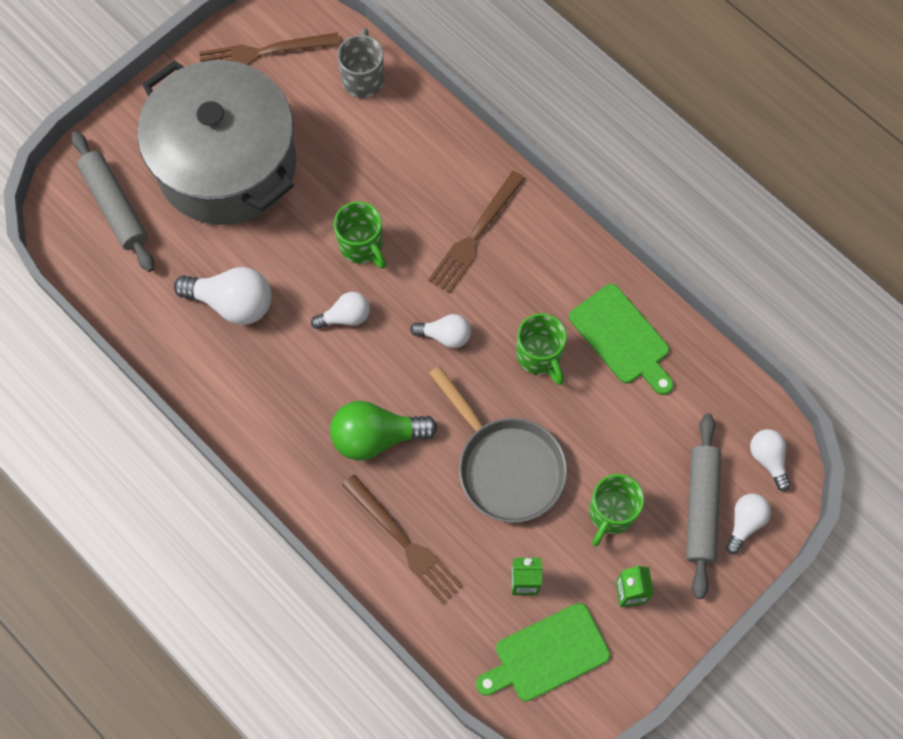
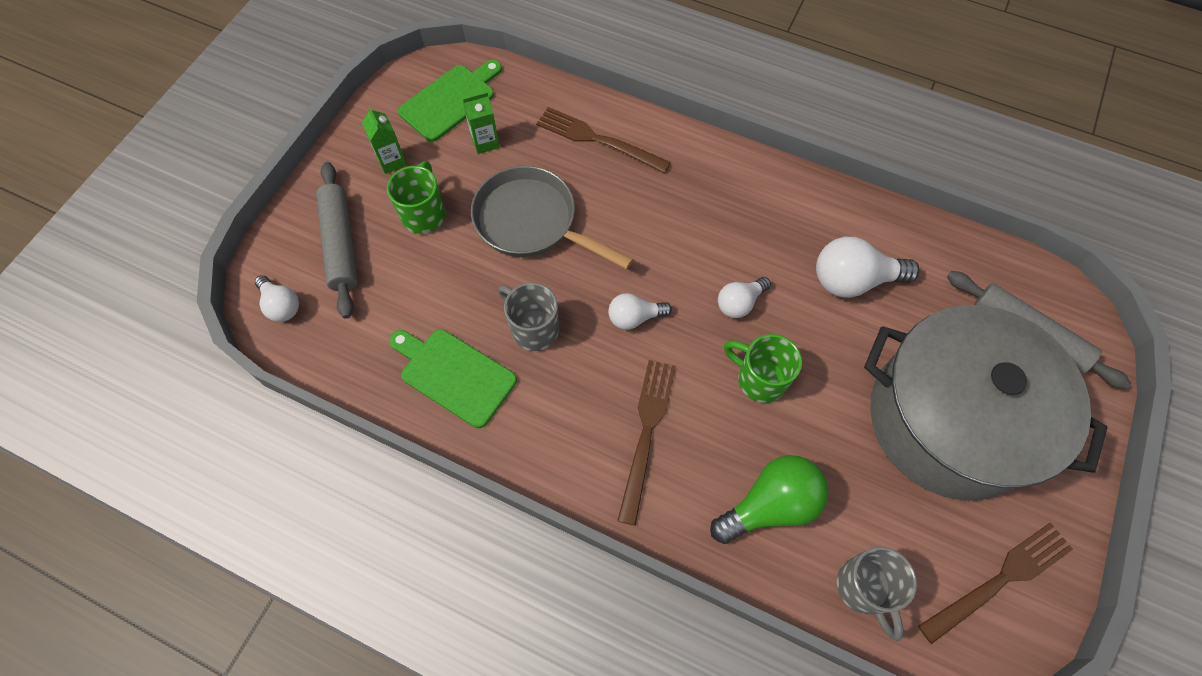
camera: 160 degrees right, 5 degrees down
(376, 437) = (659, 209): green light bulb -> green light bulb (770, 505)
(539, 356) = (533, 328): green mug -> grey mug
(745, 523) = (297, 244): white light bulb -> none

